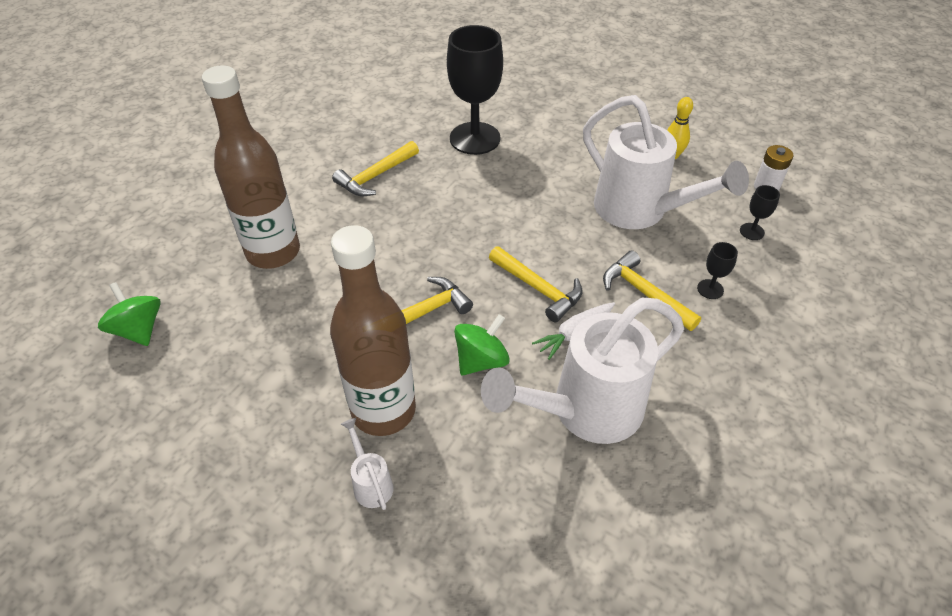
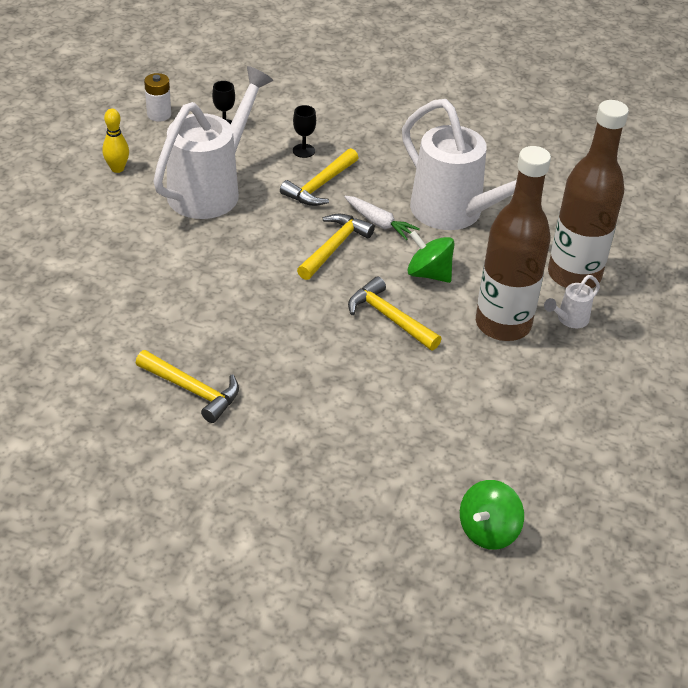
camera: 105 degrees left, 5 degrees down
(273, 252) = (342, 450): brown bottle -> brown bottle (574, 275)
(475, 138) = (105, 315): black goblet -> none

